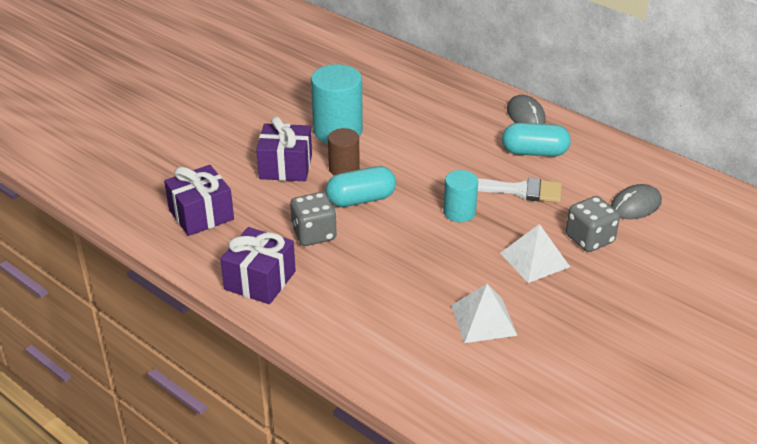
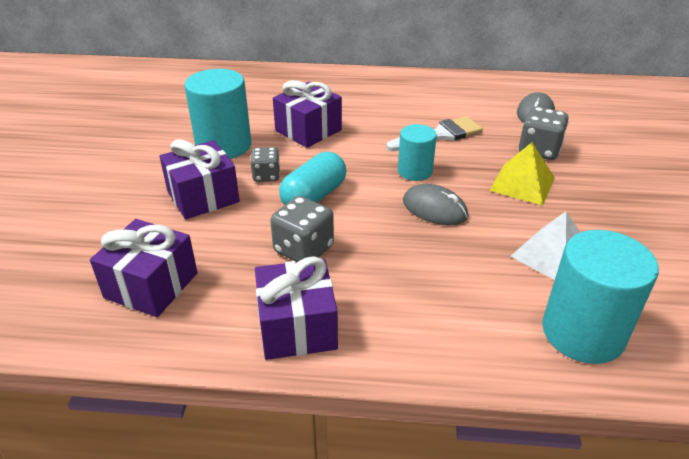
camera: 35 degrees left, 0 degrees up
(344, 169) = (266, 176): brown cylinder -> grey dice
(415, 143) = (308, 130): none -> purple gift
(435, 374) = (582, 333): none -> turquoise cylinder
(526, 115) = (374, 80): grey mouse -> grey mouse (434, 209)
(534, 152) = (415, 103): turquoise capsule -> none
(534, 259) = (522, 184): white pyramid -> yellow pyramid

